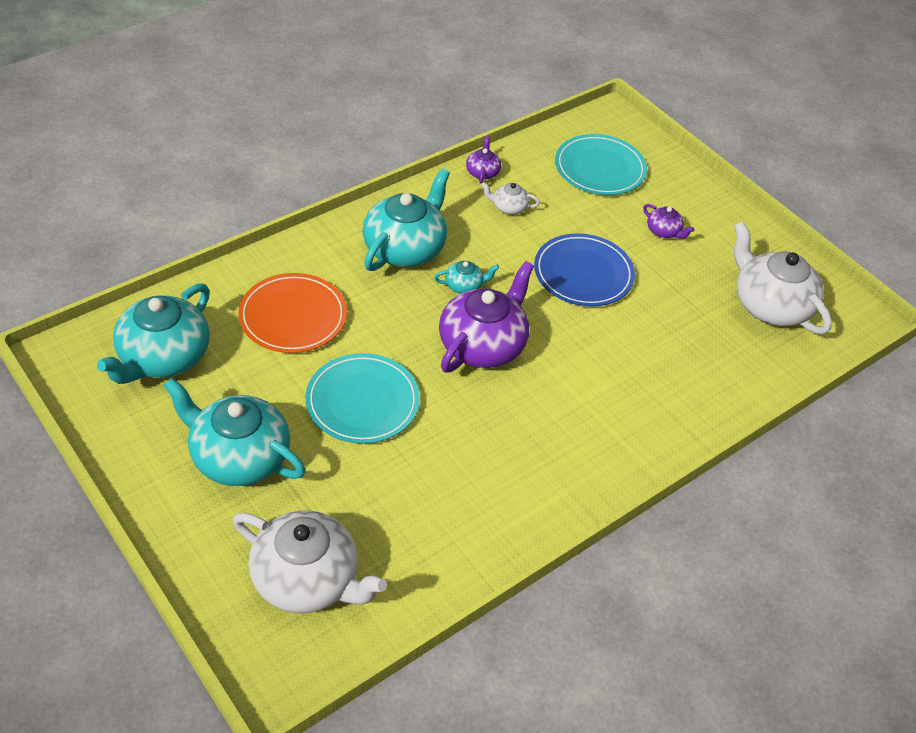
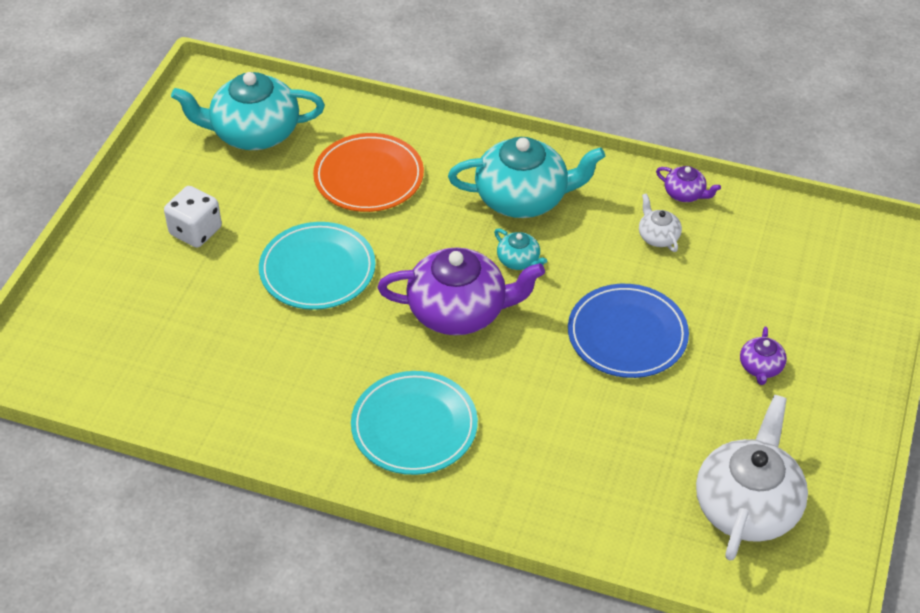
camera: 60 degrees right, 0 degrees up
(239, 456) = (195, 231): turquoise teapot -> white dice
(307, 579) = (113, 337): white teapot -> none
(482, 172) = (685, 194): purple teapot -> purple teapot turned 60 degrees clockwise
(600, 168) = (796, 273): turquoise plate -> turquoise plate (414, 426)

